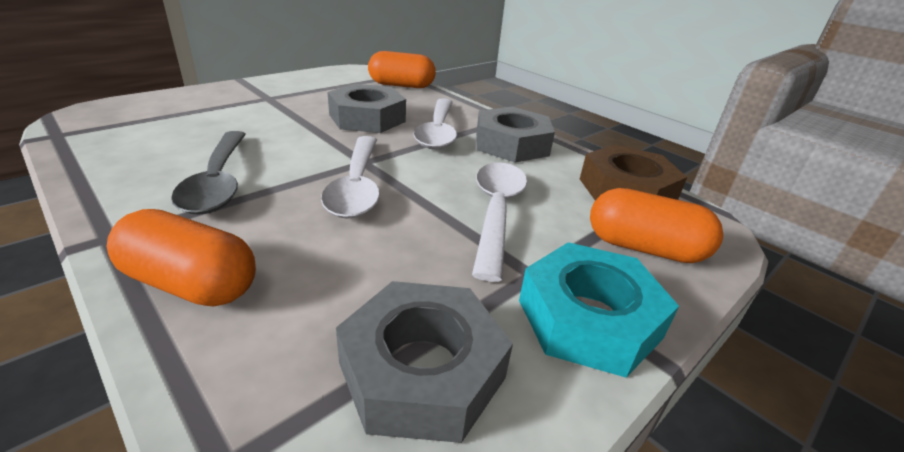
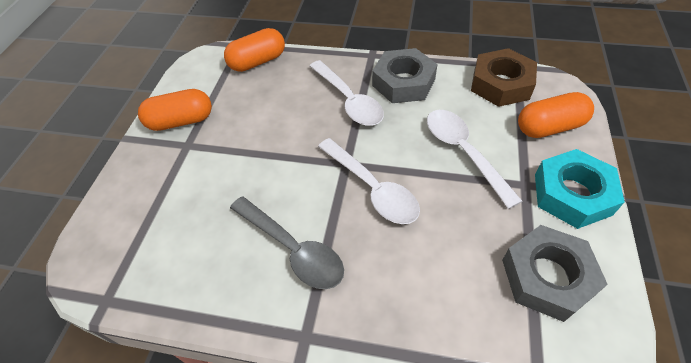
camera: 30 degrees left, 20 degrees up
(191, 284) = (397, 322): orange capsule -> orange capsule (181, 121)
(367, 118) = (288, 118): grey nut -> none

